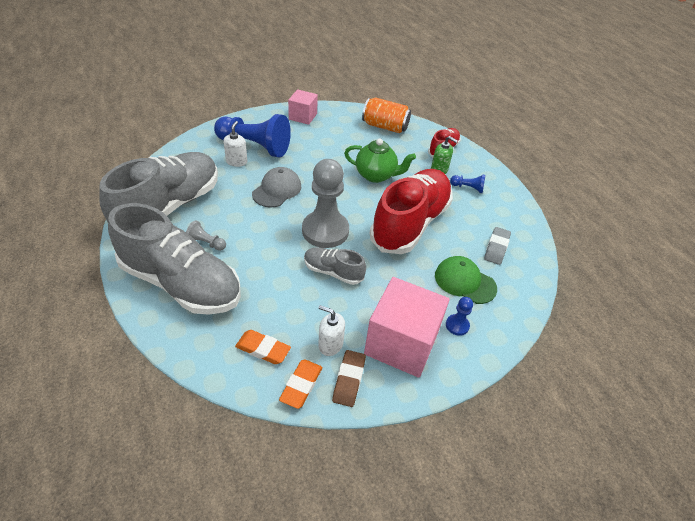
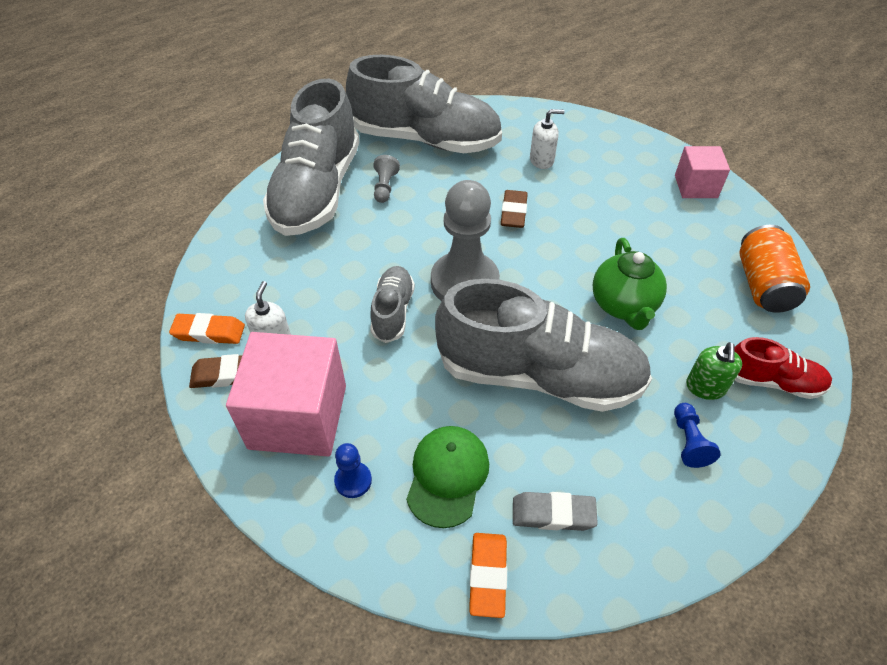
camera: 75 degrees right, 5 degrees up
(255, 146) = (585, 165): blue pawn -> none
(263, 349) = (249, 284): orange eraser -> orange eraser (488, 576)
(277, 190) = (513, 212): grey cap -> brown eraser
(410, 223) = (539, 375): red shoe -> grey shoe

